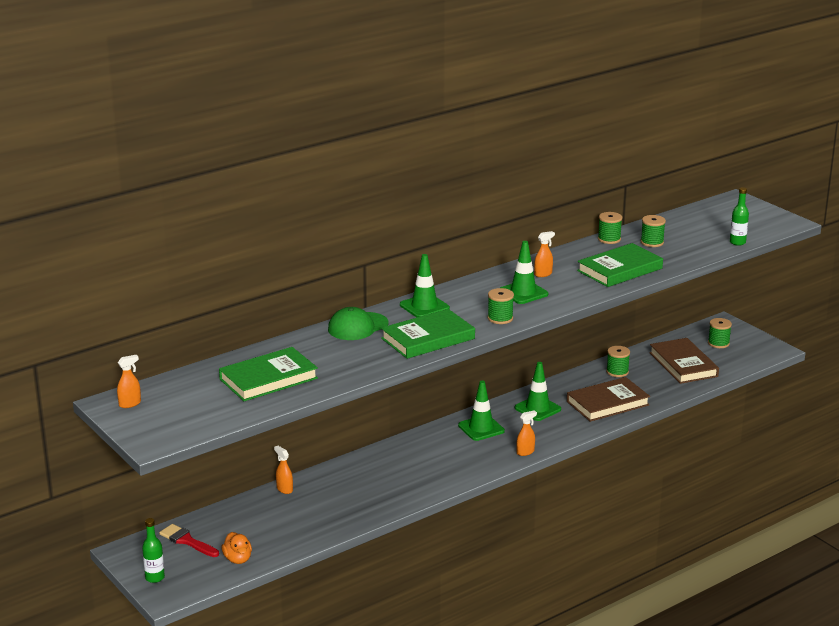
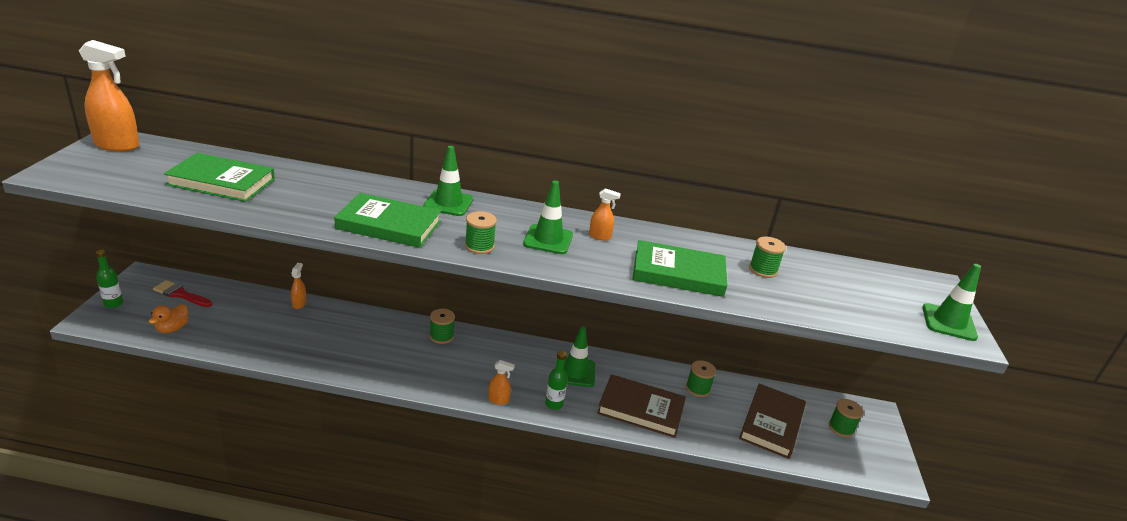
camera: 40 degrees right, 5 degrees up
(130, 404) = (117, 145): orange spray bottle -> orange spray bottle, size x2.09
(187, 541) = (180, 294): red brush -> red brush turned 60 degrees counterclockwise
(357, 327) = (369, 187): green cap -> none
(481, 428) = (504, 356): green traffic cone -> green traffic cone (948, 322)
(609, 239) = (725, 245): green spool -> green spool (441, 336)
(737, 242) = (860, 321): green bottle -> green bottle (554, 404)

